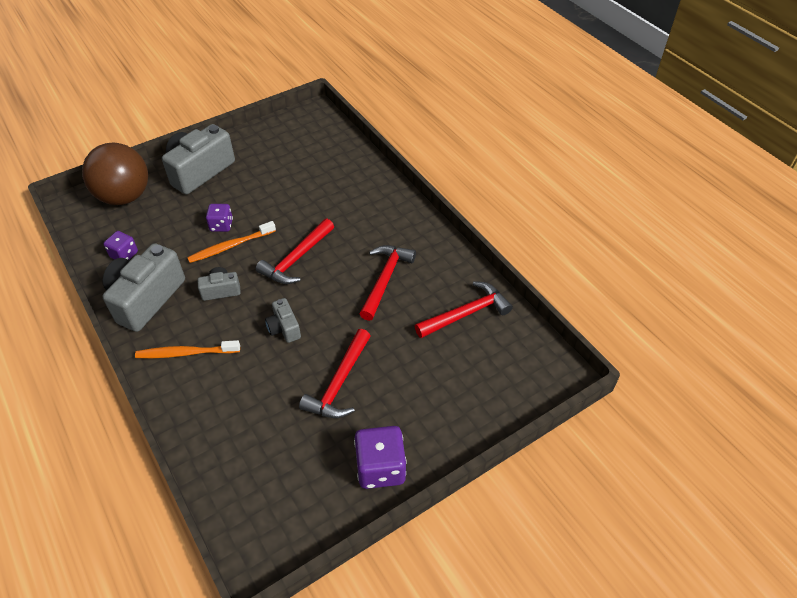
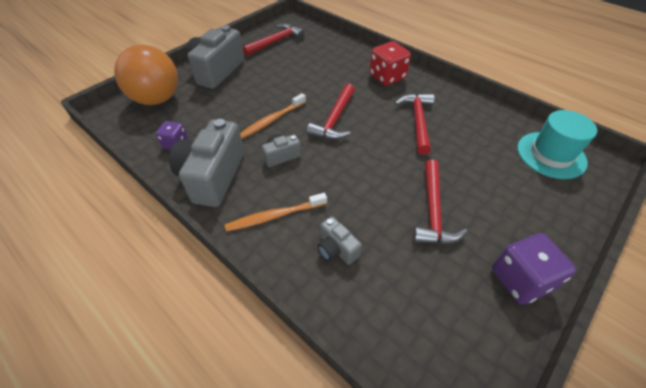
camera: 15 degrees left, 0 degrees up
(125, 196) = (157, 99): brown ball -> orange ball
(221, 225) = (255, 106): purple dice -> none
(284, 328) = (355, 175): grey camera -> grey camera (336, 249)
(385, 214) = (387, 77): none -> red dice
(466, 313) = (498, 134): red hammer -> red hammer (275, 42)
(507, 351) = (551, 155): none -> turquoise hat

